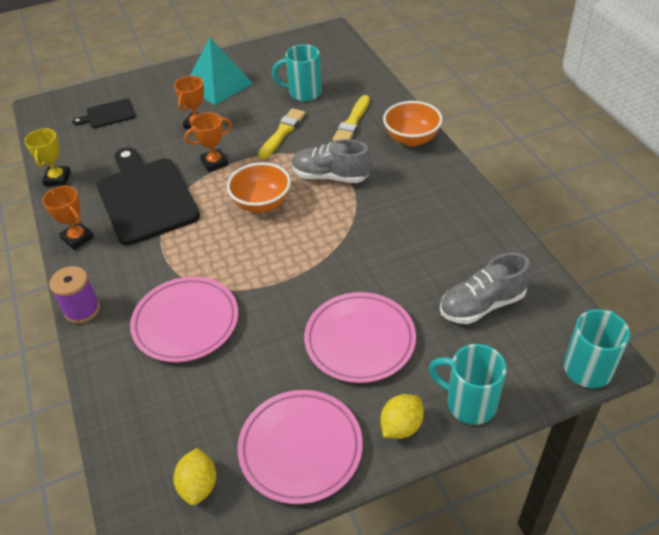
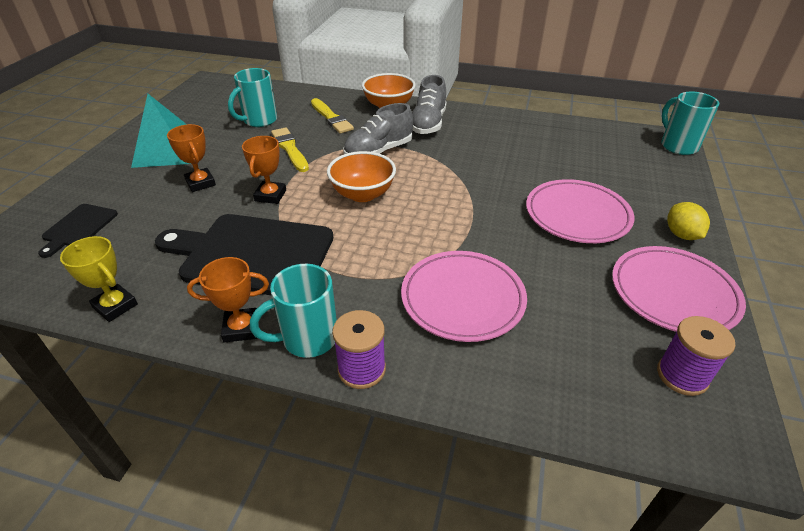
camera: 55 degrees left, 5 degrees down
(198, 485) = (682, 375): yellow lemon -> purple spool
(469, 403) = (678, 198): turquoise mug -> turquoise mug (308, 339)
(482, 305) = (589, 154): grey shoe -> grey shoe (428, 124)

